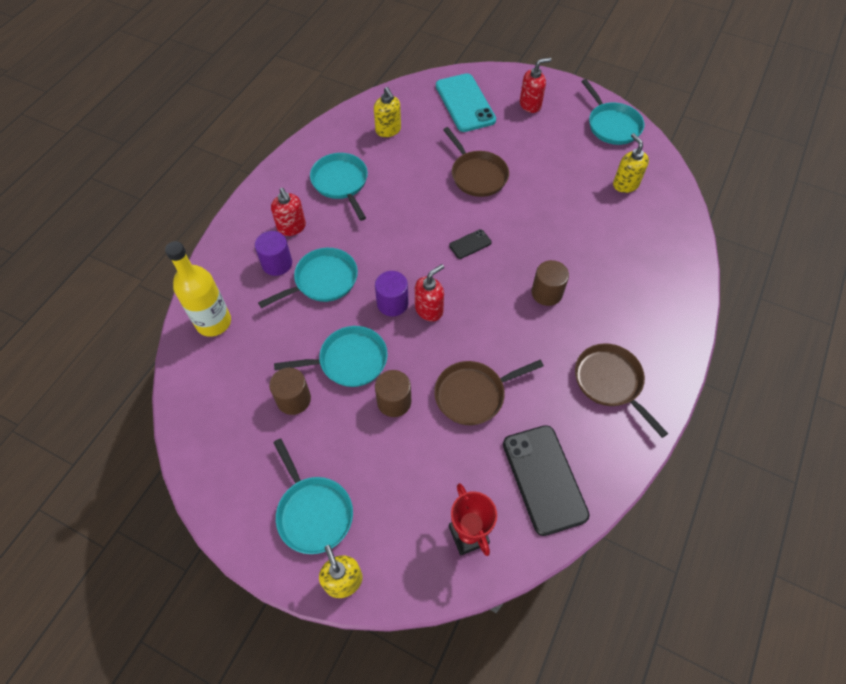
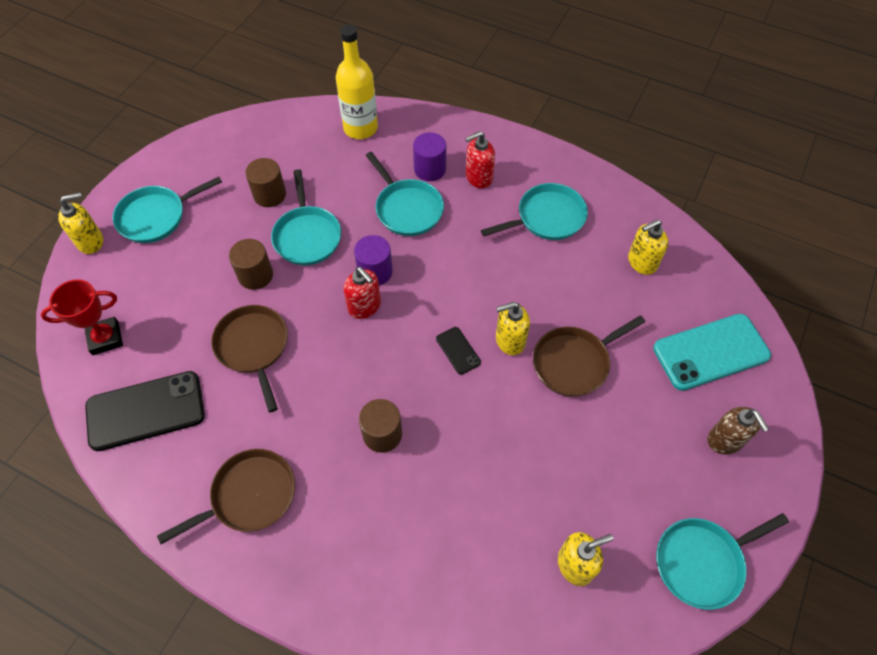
camera: 90 degrees right, 0 degrees up
(460, 211) = (509, 340): none -> yellow soap dispenser
(530, 105) = (725, 440): red soap dispenser -> brown soap dispenser

